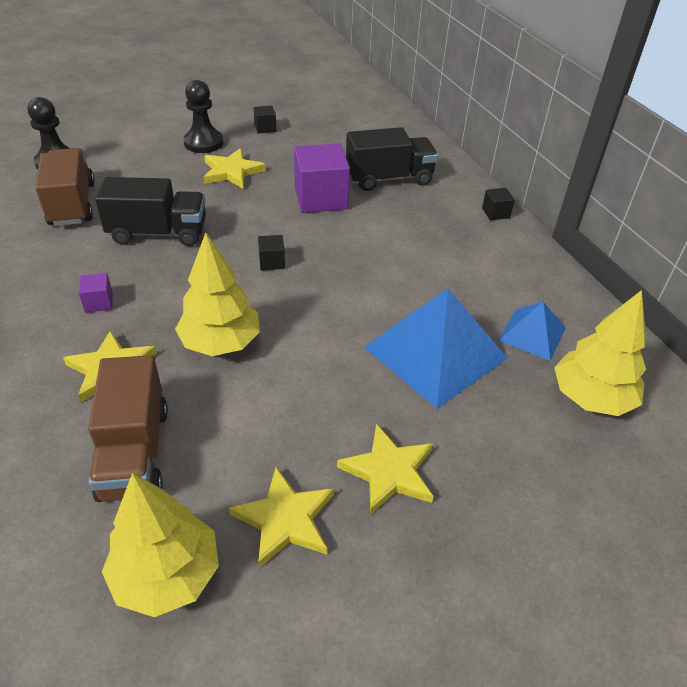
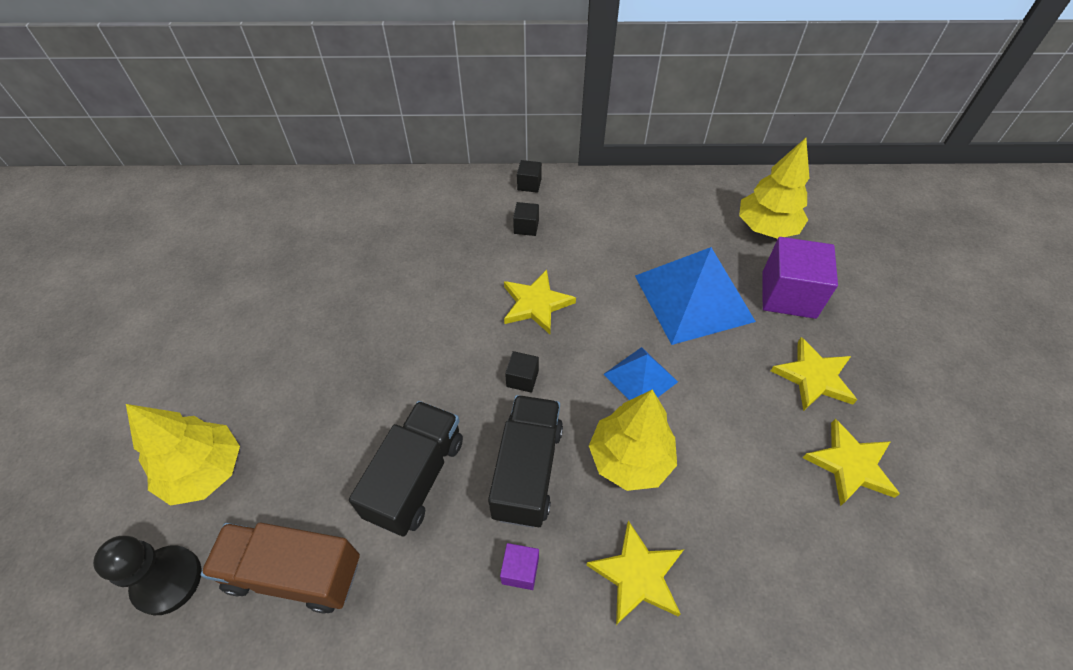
camera: 65 degrees left, 10 degrees up
(134, 452) = (757, 572): brown truck -> none
(166, 575) = (895, 571): yellow tree -> yellow tree (205, 471)
(203, 143) = (245, 382): black pawn -> none
(232, 172) = (332, 368): yellow star -> yellow star (536, 304)
(265, 128) = (257, 308): black cube -> black cube (526, 227)
(320, 198) = (434, 302): purple cube -> purple cube (788, 294)
(389, 178) = (432, 236): black truck -> black truck (527, 471)
(532, 334) = (691, 230): blue pyramid -> blue pyramid (640, 378)

